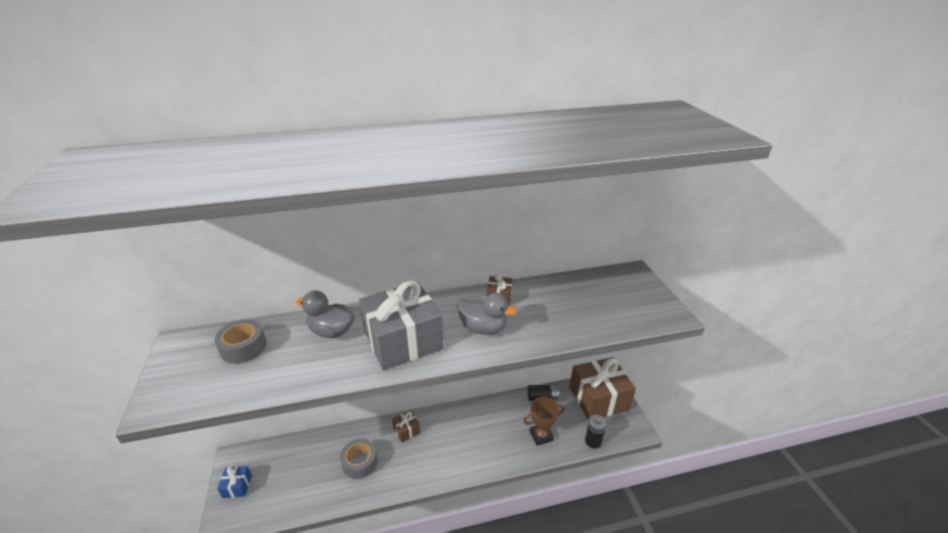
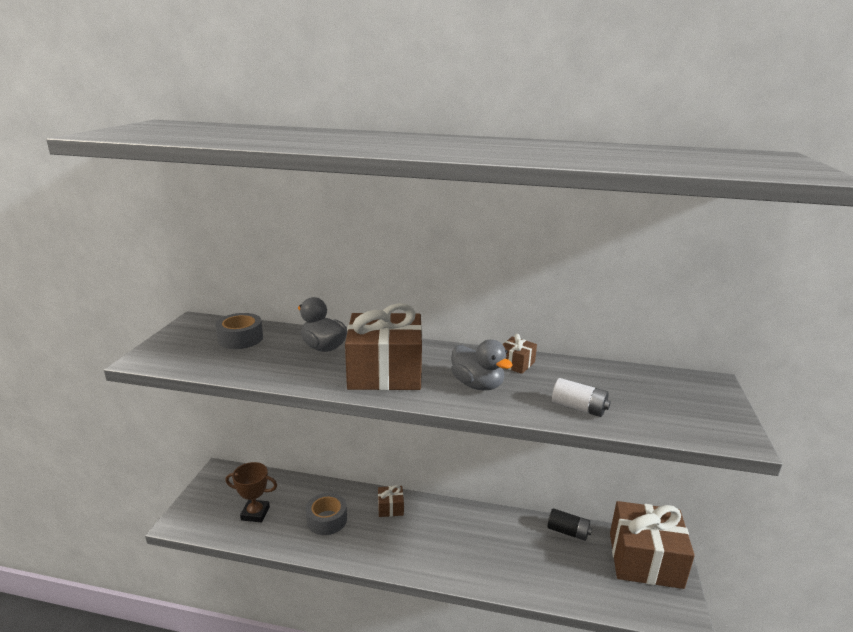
camera: 25 degrees right, 10 degrees down
(237, 486) = (208, 496): blue gift -> none
(403, 340) = (385, 372): grey gift -> brown gift
(541, 435) = (544, 572): brown trophy -> brown trophy (255, 513)
(565, 325) = (579, 408): none -> white battery
(593, 441) = (611, 604): black battery -> none

